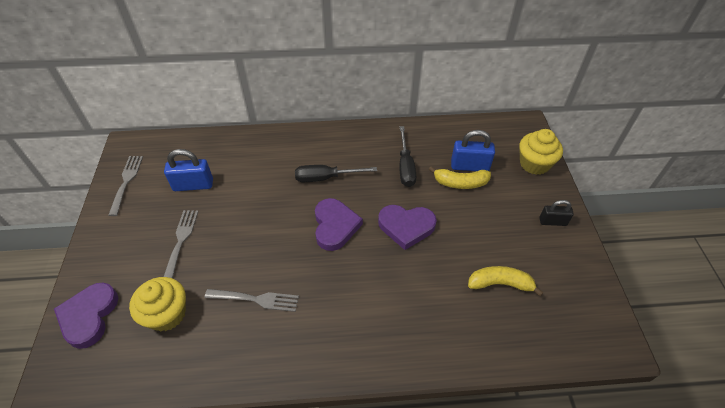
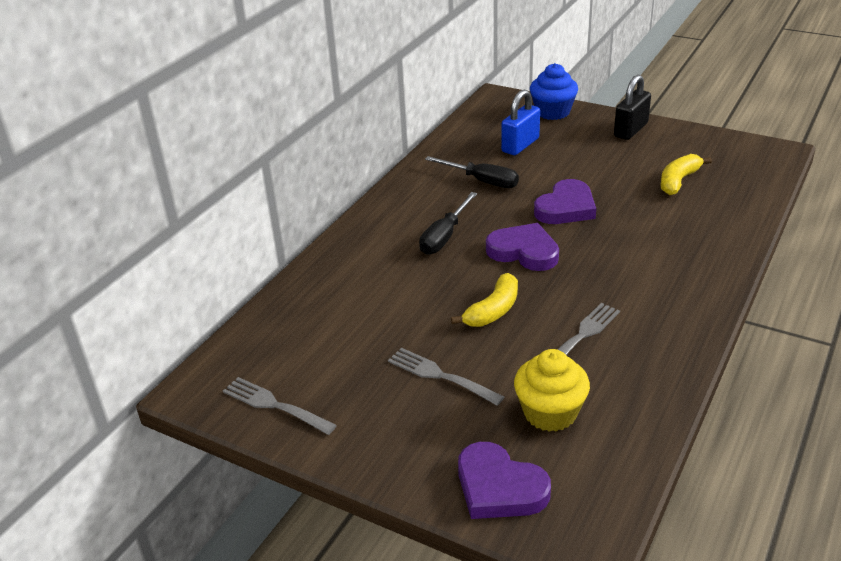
camera: 55 degrees left, 15 degrees down
(193, 185) = (348, 342): blue padlock -> none
(460, 183) = (537, 158): yellow banana -> yellow banana (493, 310)
(534, 164) = (552, 112): yellow cupcake -> blue cupcake
(552, 222) = (630, 130): black padlock -> black padlock, size x1.56

